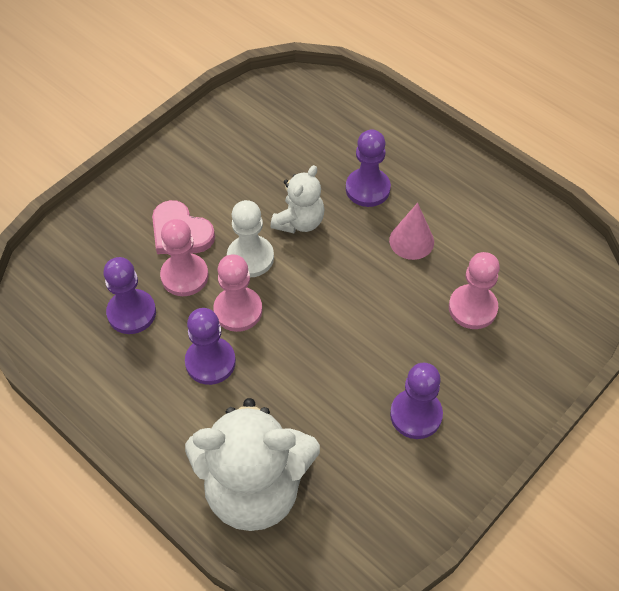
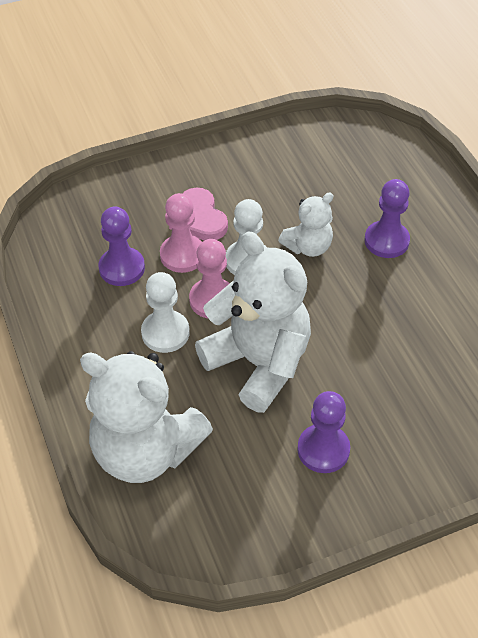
camera: 25 degrees right, 5 degrees down
(210, 362) = (165, 333): purple pawn -> white pawn
(314, 355) = (258, 363): none -> white teddy bear
(411, 241) = (403, 300): pink cone -> none
(472, 308) = (429, 379): pink pawn -> none

